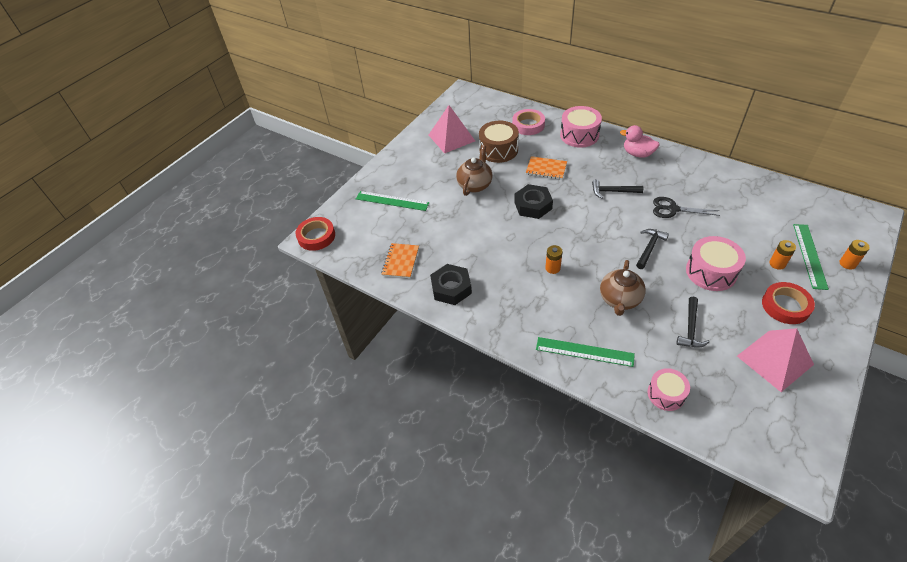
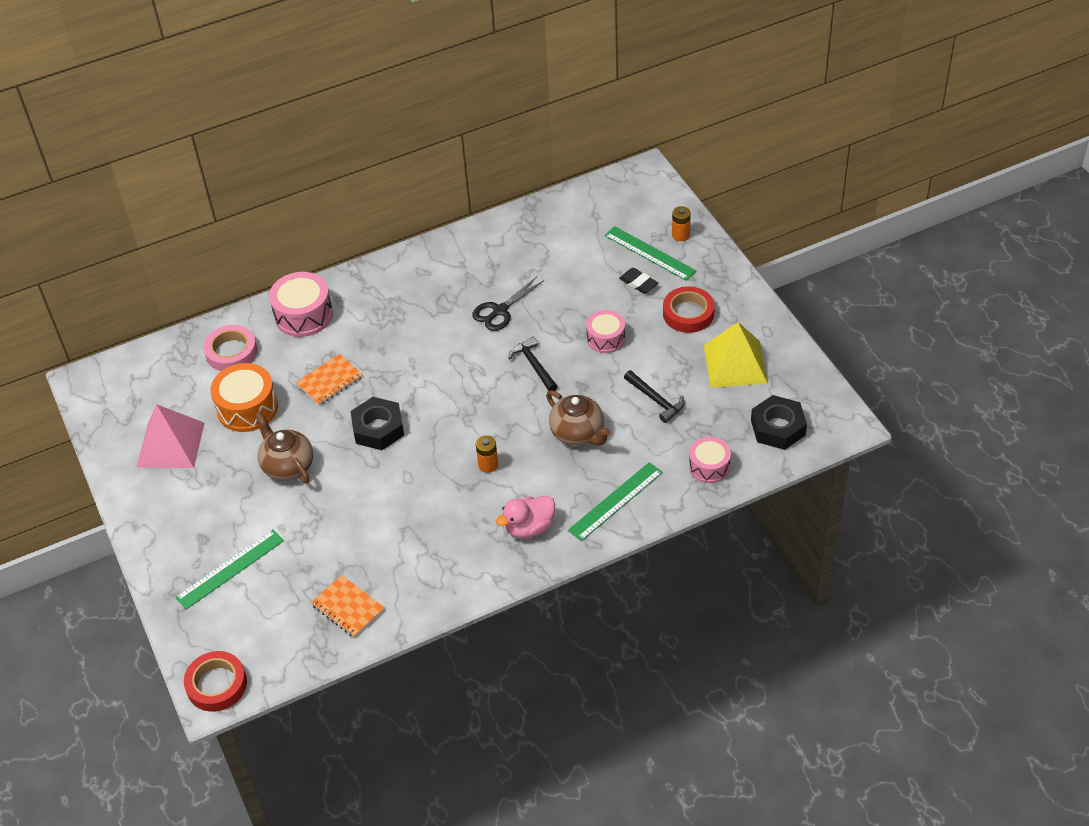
camera: 60 degrees left, 0 degrees up
(451, 288) = (435, 575): black nut -> black nut (778, 427)
(498, 150) = (247, 408): brown drum -> orange drum
(613, 191) = (426, 343): black hammer -> none
(637, 154) = (390, 284): pink duck -> pink duck (529, 527)
(711, 272) = (606, 338): pink drum -> pink drum, size x0.64
(774, 360) = (735, 364): pink pyramid -> yellow pyramid
(777, 264) = (638, 283): orange battery -> black eraser

